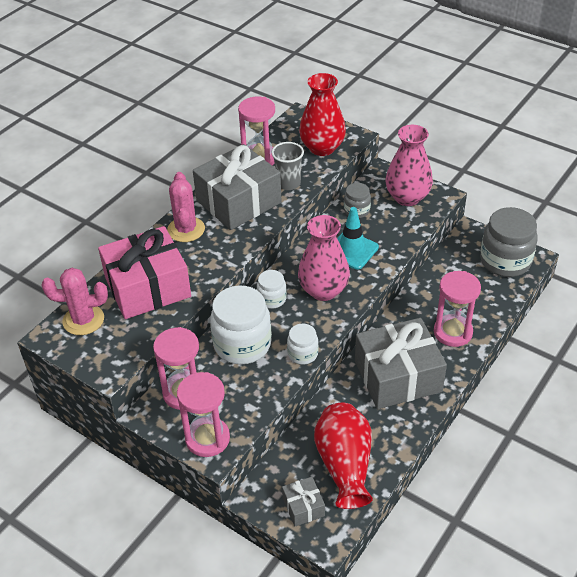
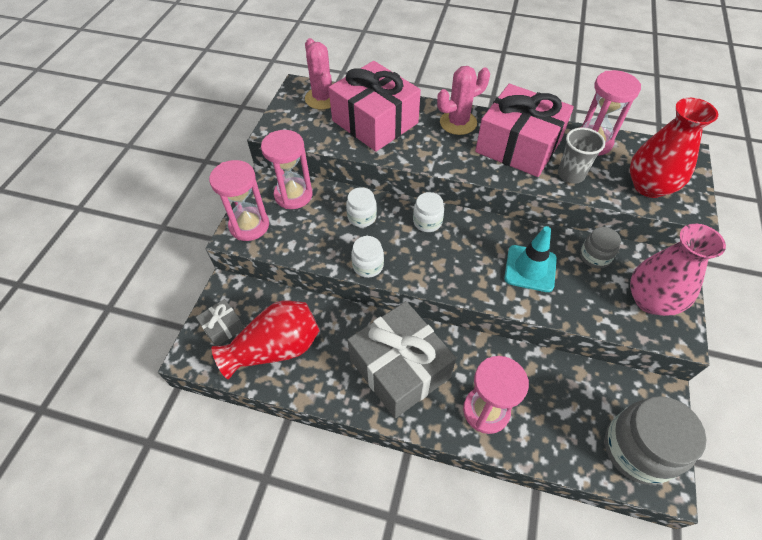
camera: 70 degrees right, 10 degrees up
(238, 201) = (518, 146): grey gift -> pink gift
(242, 344) = (362, 217): white jar -> white jar, size x0.52
(323, 290) = (459, 259): pink vase -> none

